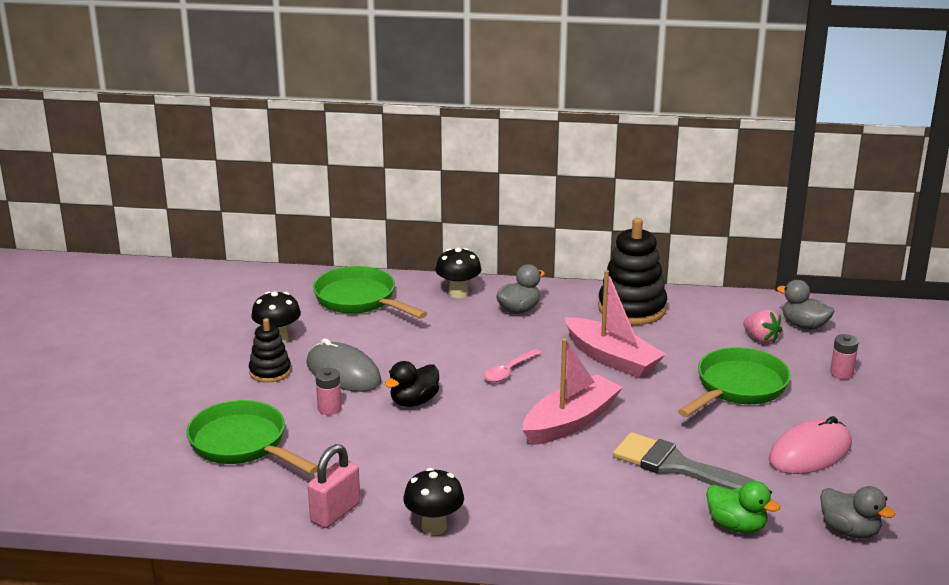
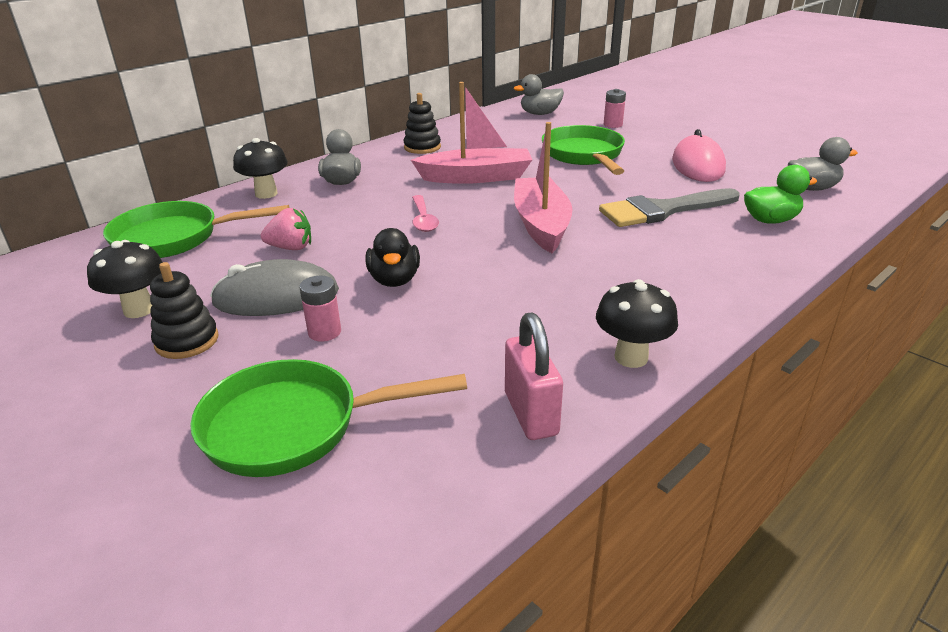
camera: 50 degrees left, 5 degrees up
(632, 308) = (422, 147): black stacking toy -> black stacking toy, size x0.57
(761, 339) = (534, 129): pink strawberry -> pink strawberry (291, 248)

